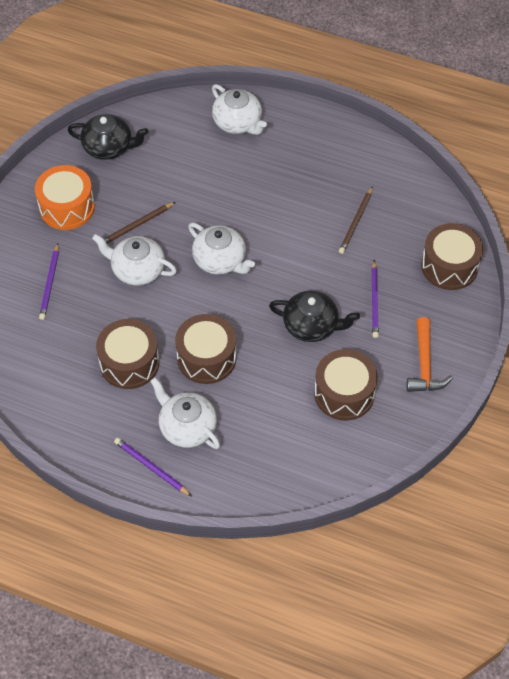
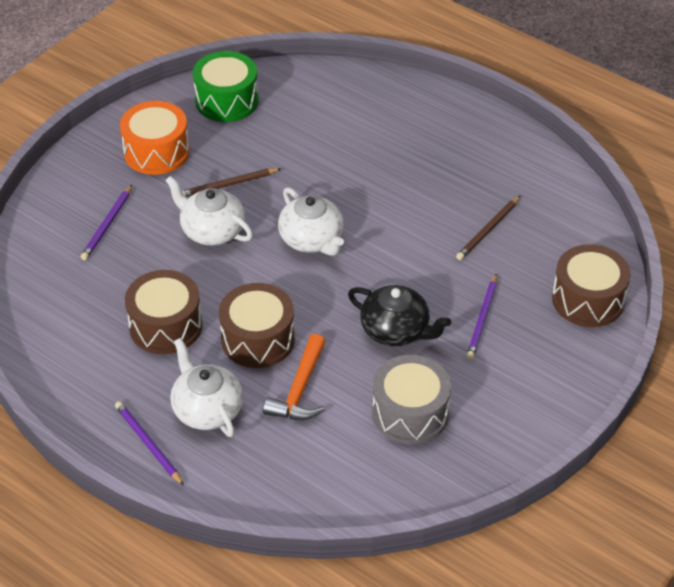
camera: 15 degrees right, 10 degrees down
(109, 147) = (227, 100): black teapot -> green drum
(238, 123) = (384, 102): white teapot -> none
(344, 393) = (410, 413): brown drum -> grey drum
(424, 365) = (521, 402): orange hammer -> orange hammer (300, 390)

